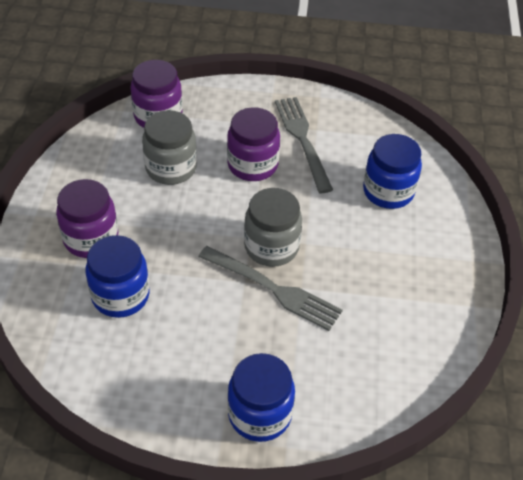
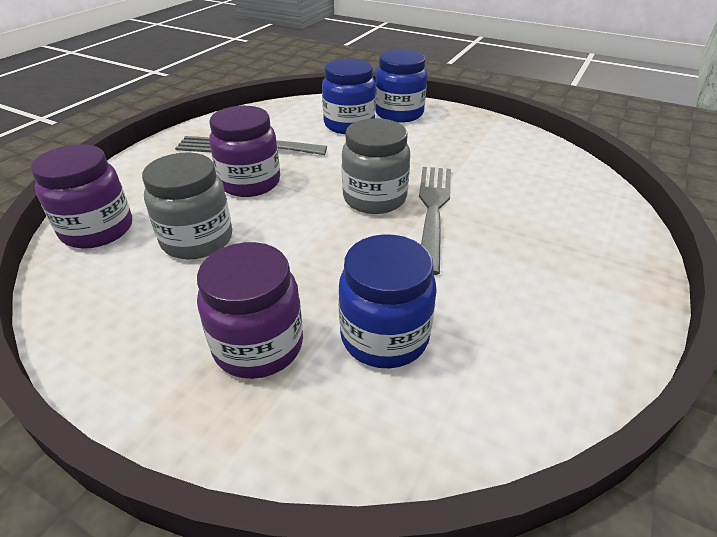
camera: 65 degrees left, 10 degrees down
(260, 414) = (602, 259): blue jar -> blue jar (399, 113)
(273, 289) = (433, 210): grey fork -> grey fork turned 45 degrees counterclockwise

